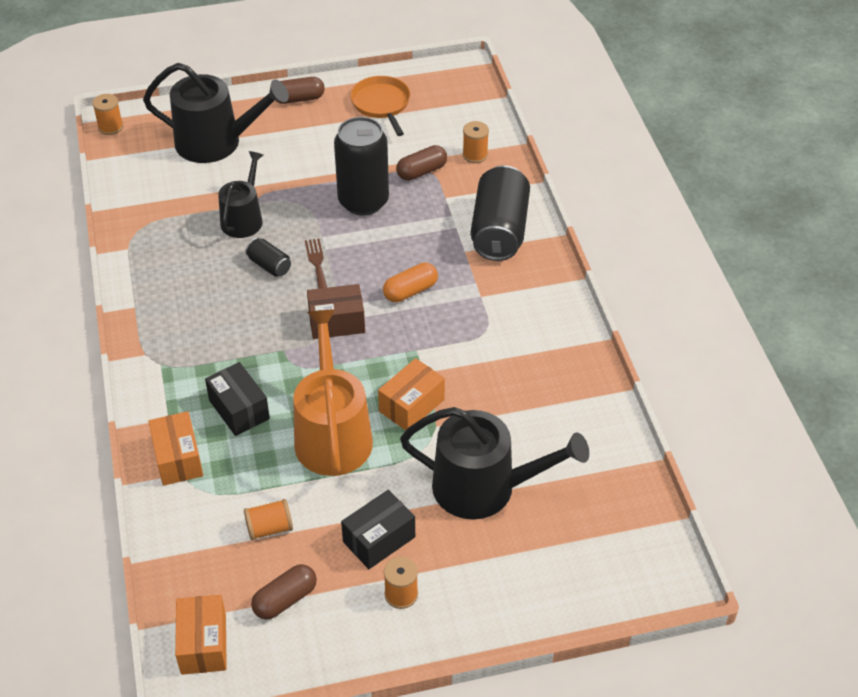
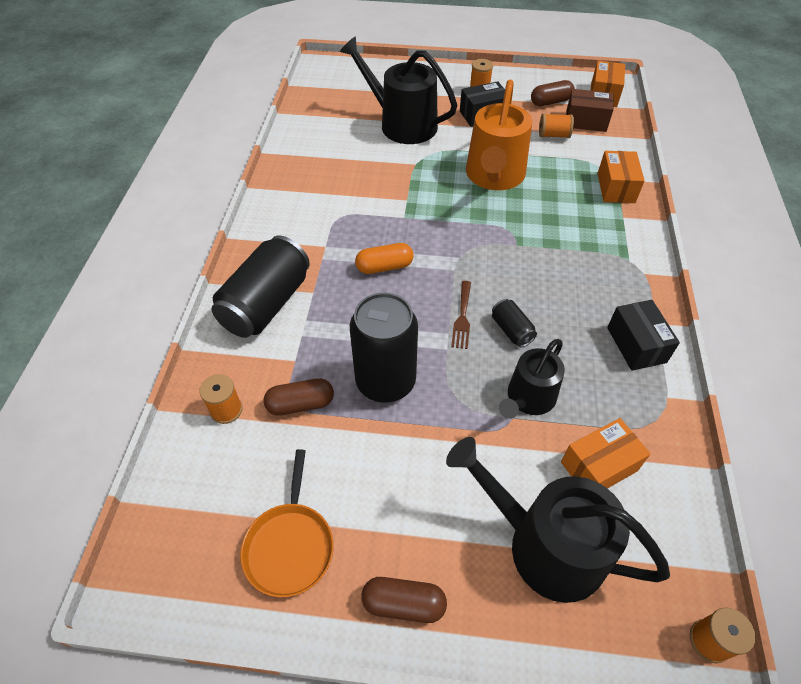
camera: 160 degrees left, 5 degrees up
(239, 409) = (563, 209): black box -> black box (636, 345)
(336, 322) = (462, 256): brown box -> brown box (586, 121)
(411, 405) = (427, 180): orange box -> orange box (599, 466)

